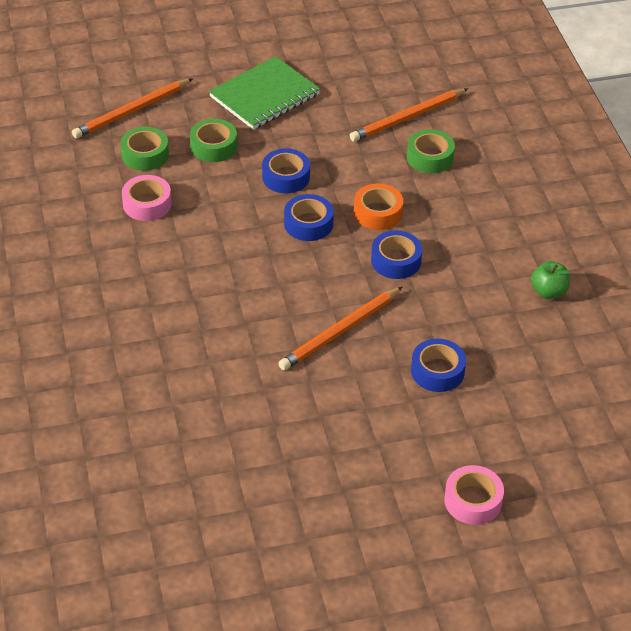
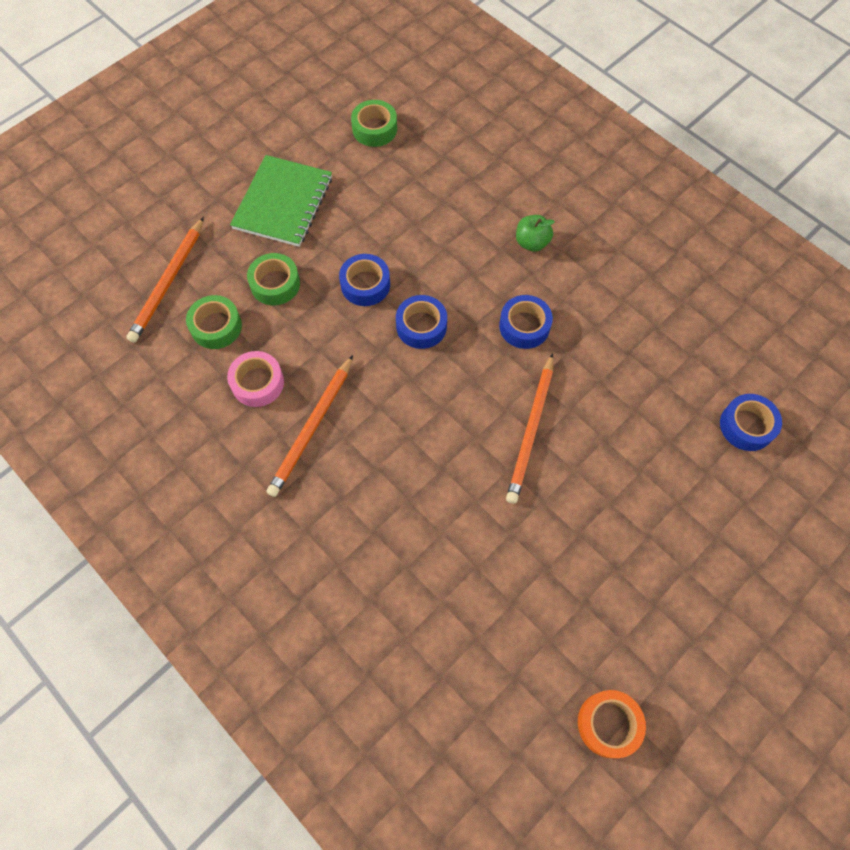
camera: 30 degrees left, 20 degrees up
(378, 213) = (473, 282): orange tape -> orange tape (608, 724)
(407, 118) = (427, 165): orange pencil -> orange pencil (312, 428)
(430, 157) = (475, 199): green tape -> green tape (374, 129)
(437, 371) = (640, 426): blue tape -> blue tape (746, 426)
(473, 501) = (764, 548): pink tape -> none
(548, 292) = (669, 291): green apple -> green apple (532, 242)

